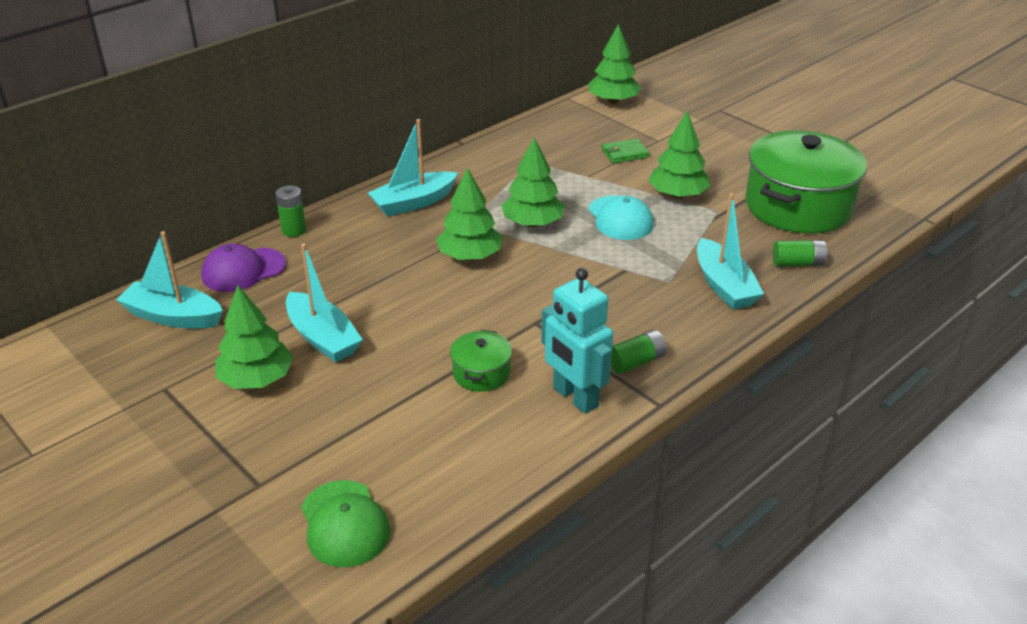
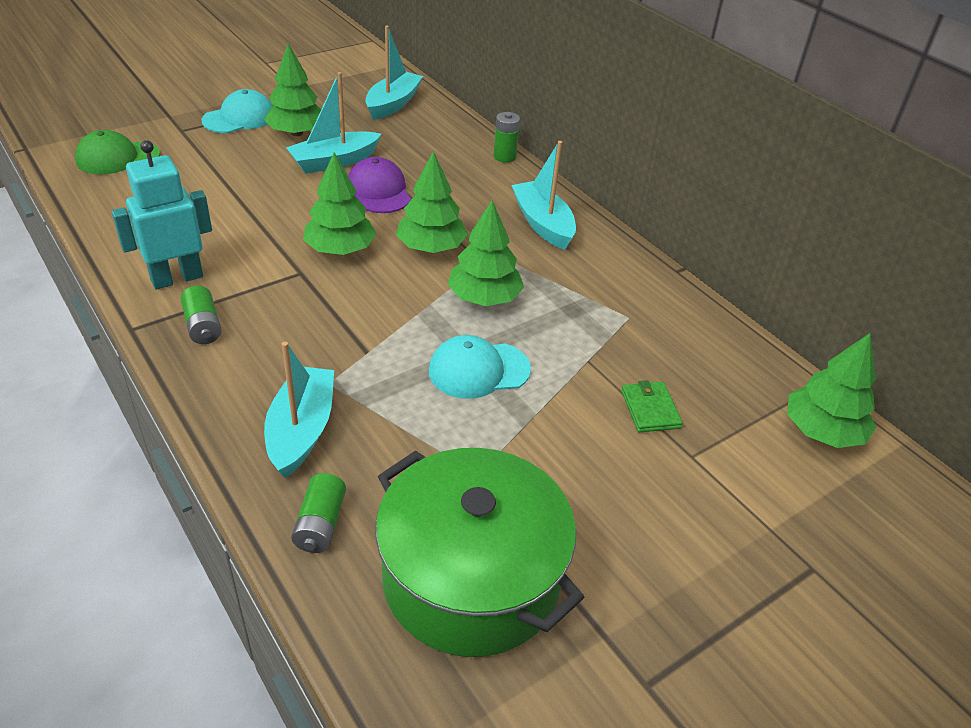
camera: 95 degrees right, 5 degrees up
(219, 438) = (239, 118): none -> turquoise cap
(243, 270) = (447, 132): purple cap -> purple cap (379, 191)
(481, 373) = (243, 232): green pot -> none
(677, 195) = (528, 439): green tree -> green tree (340, 249)
(724, 285) = (301, 430): turquoise boat -> turquoise boat turned 105 degrees clockwise

